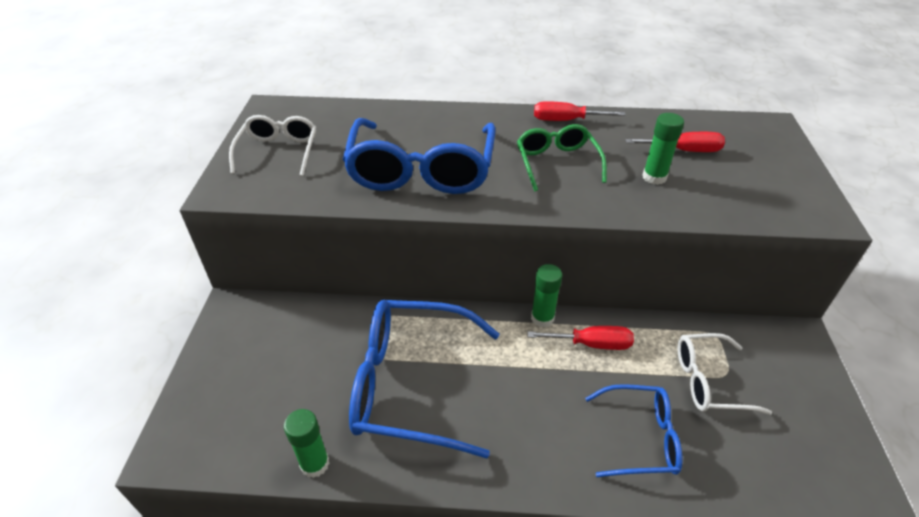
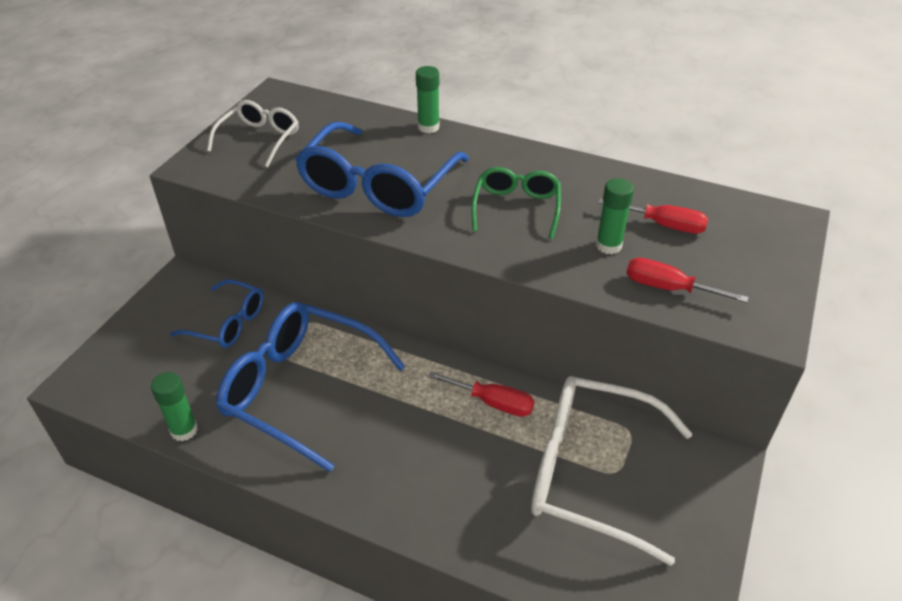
camera: 20 degrees right, 0 degrees up
(542, 318) = (459, 364): green glue stick -> green glue stick (428, 127)
(566, 120) = (558, 165): red screwdriver -> red screwdriver (668, 288)
(639, 438) = (484, 501): blue glasses -> blue glasses (227, 323)
(709, 381) = (592, 473): white glasses -> white glasses, size x1.77

